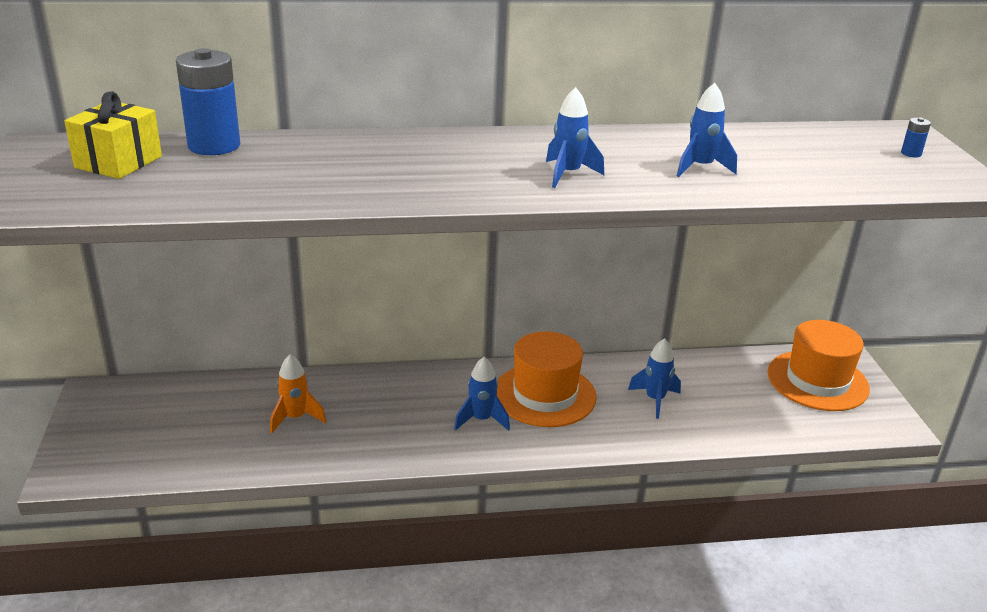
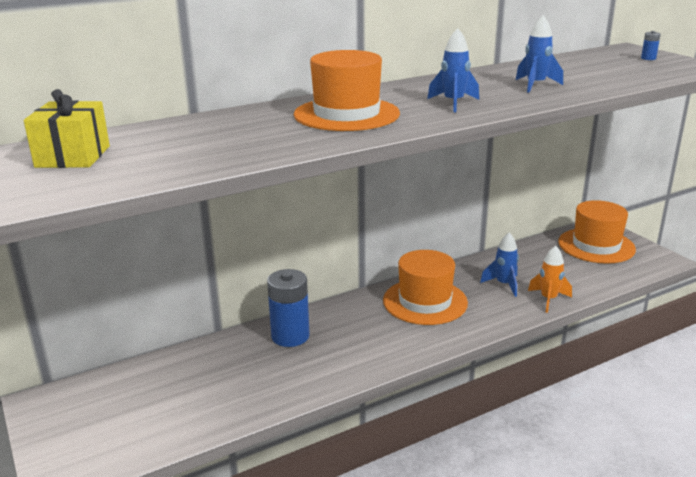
camera: 20 degrees left, 5 degrees down
(214, 146) = (148, 132): blue battery -> blue battery (290, 336)
(295, 418) = (242, 371): orange rocket -> orange rocket (548, 299)
(432, 165) = (346, 114): none -> orange hat
(481, 420) = (392, 331): blue rocket -> none

